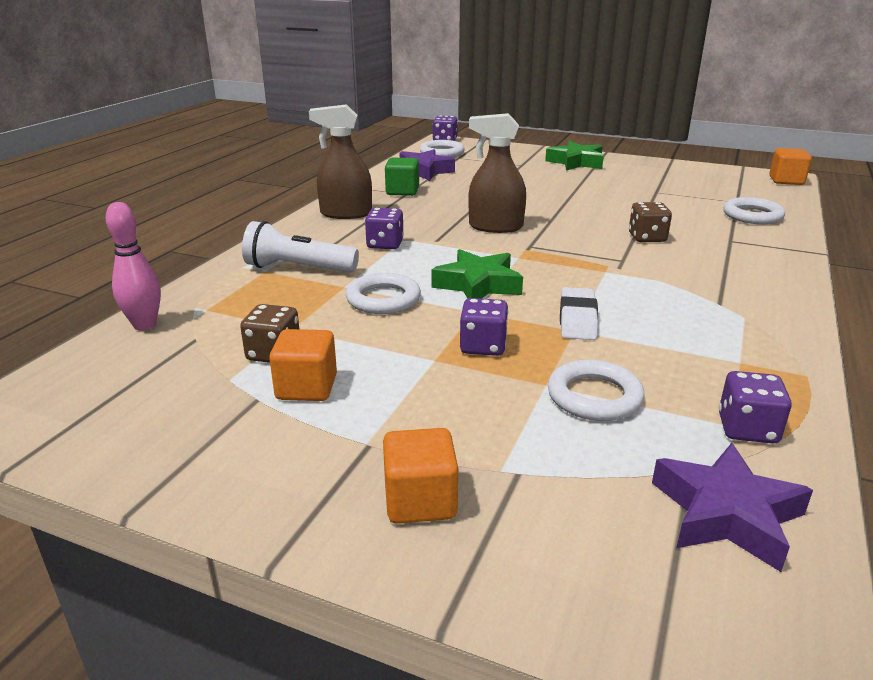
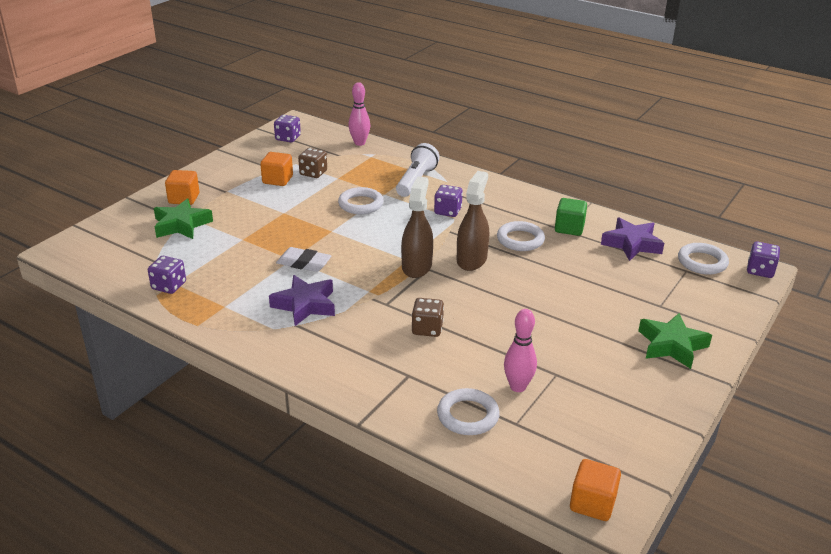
camera: 100 degrees right, 5 degrees up
(345, 213) = (515, 200): brown spray bottle -> brown spray bottle (416, 266)
(478, 285) = (367, 237): green star -> green star (181, 225)
(483, 346) = (289, 227): purple dice -> purple dice (288, 138)
(594, 396) = (223, 250): white ring -> white ring (520, 240)
(690, 202) = (518, 387): none -> pink bowling pin
(726, 514) = (125, 261): purple star -> purple star (305, 305)

